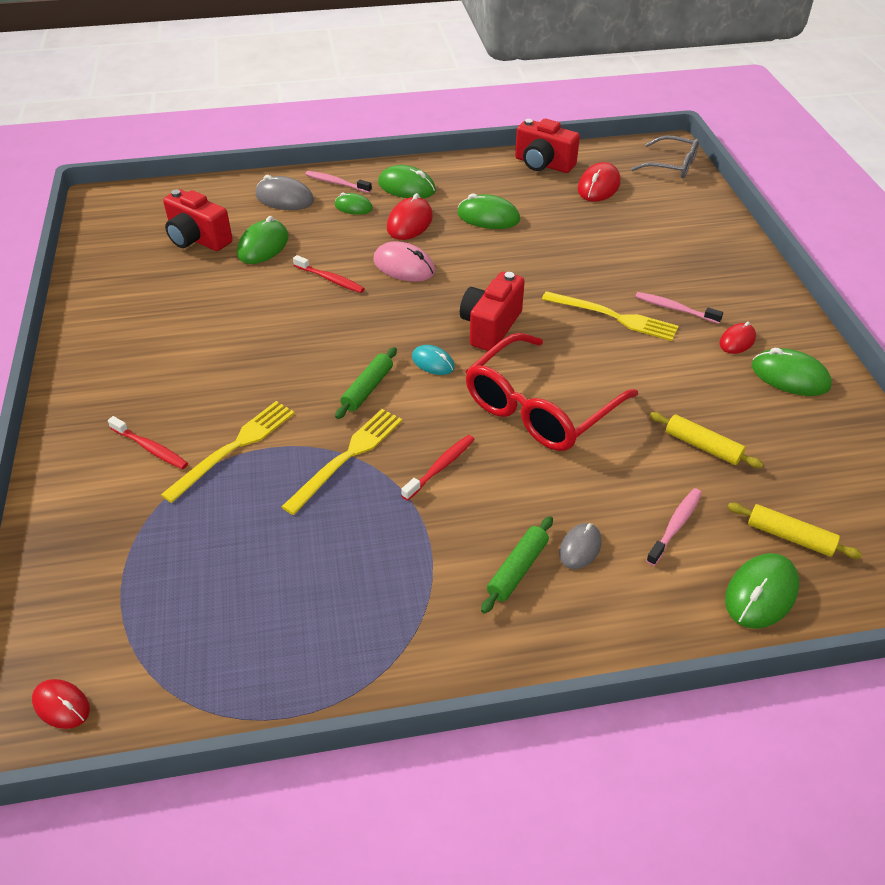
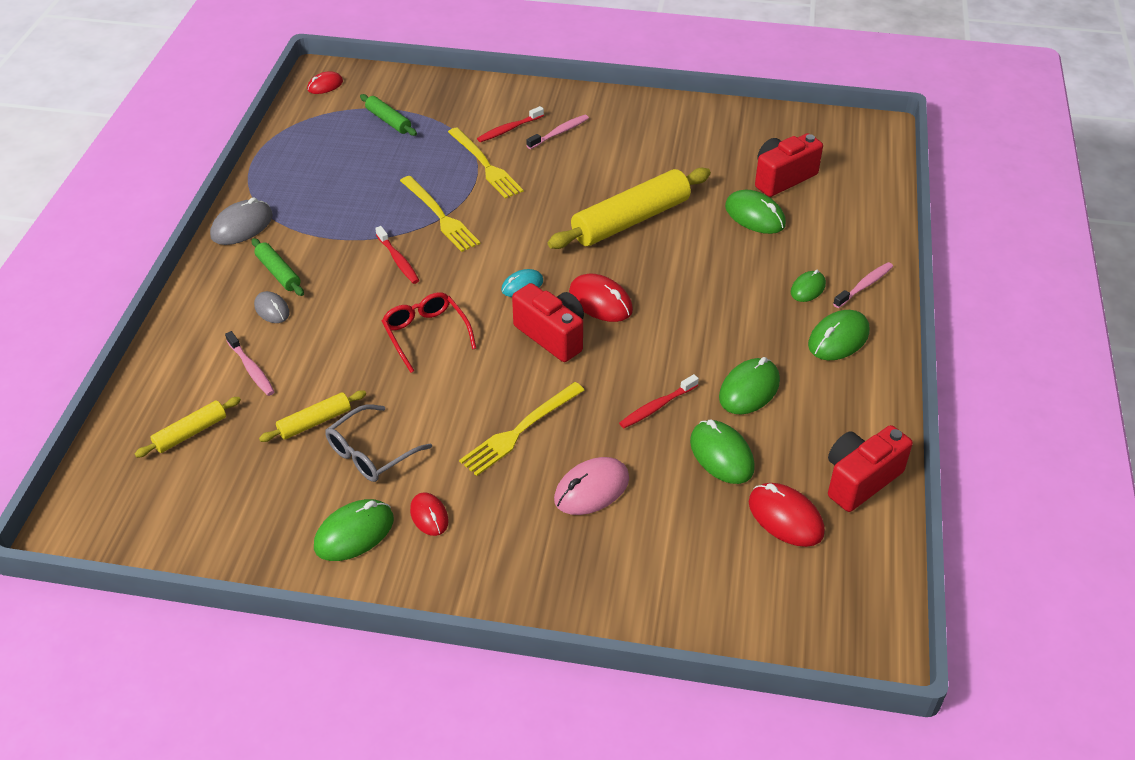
camera: 110 degrees right, 0 degrees up
(284, 198) = (842, 243): grey mouse -> grey mouse (242, 226)
(298, 316) = (630, 220): none -> yellow rolling pin
(330, 279) = (679, 248): red toothbrush -> red toothbrush (657, 406)
(367, 389) = (510, 241): green rolling pin -> green rolling pin (388, 121)
(404, 266) = (679, 301): pink mouse -> pink mouse (591, 489)
(410, 223) = (760, 324): red mouse -> red mouse (600, 301)
(539, 408) = (425, 334): red glasses -> red glasses, size x0.59
(672, 165) = (817, 625): grey glasses -> grey glasses (370, 453)
(675, 309) = (506, 487): pink toothbrush -> pink toothbrush (559, 133)
(761, 593) = (161, 390): green mouse -> green mouse (721, 455)

